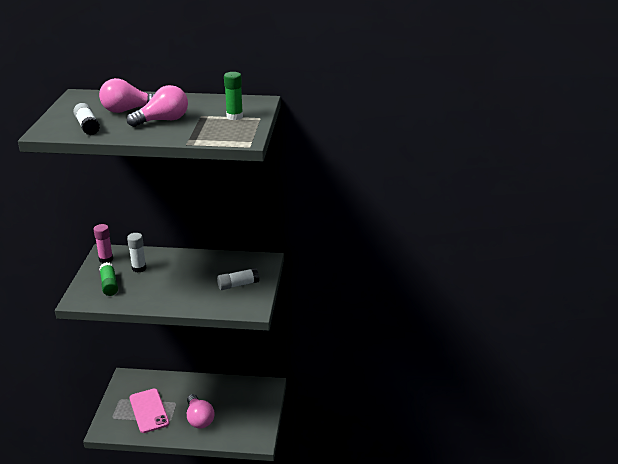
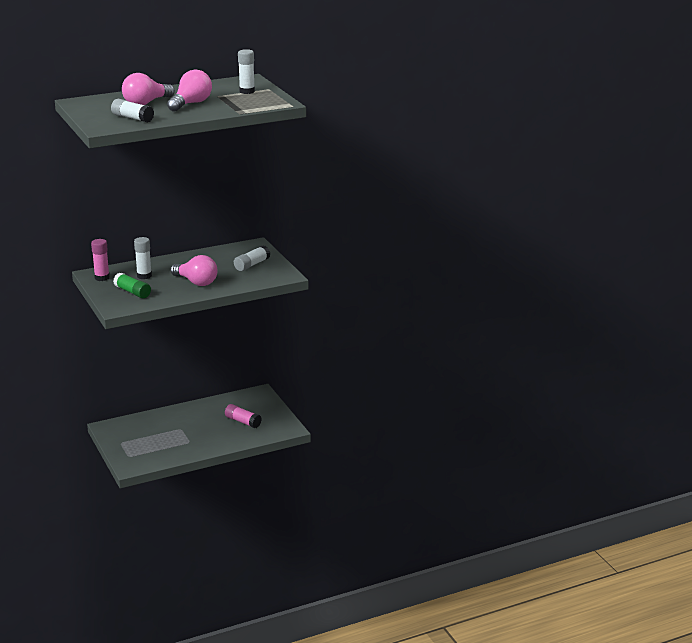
camera: 30 degrees left, 5 degrees down
(149, 411) = (160, 441): pink phone -> none
(199, 419) = (216, 432): pink light bulb -> pink light bulb (196, 282)
(229, 415) = (243, 422): none -> pink glue stick
(234, 116) = (247, 91): green glue stick -> white glue stick

